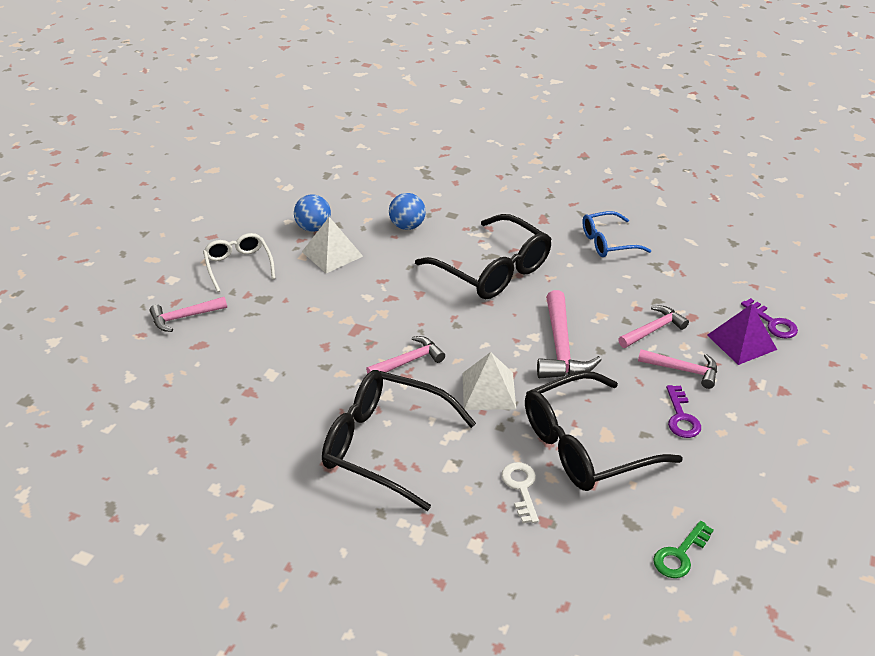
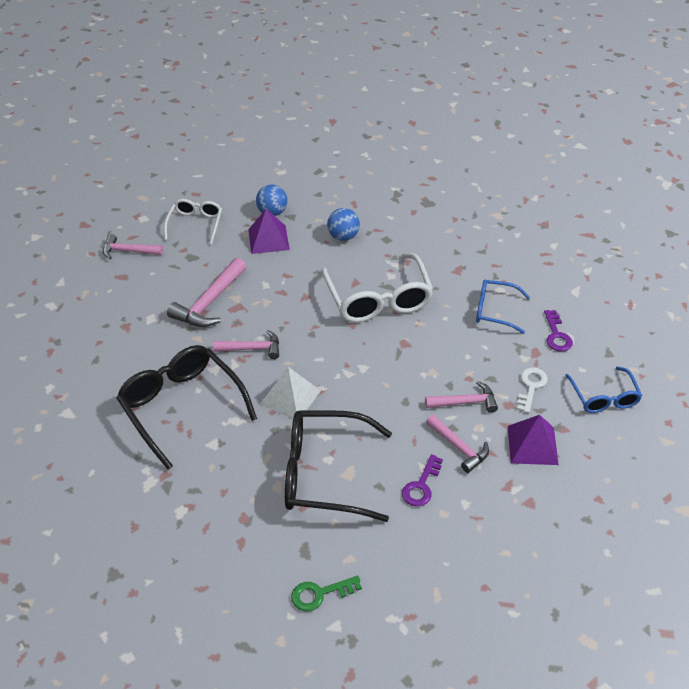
camera: 30 degrees right, 5 degrees up
(332, 254) = (268, 239): white pyramid -> purple pyramid
(493, 270) = (378, 299): black glasses -> white glasses
(521, 488) = (248, 484): white key -> white key (531, 387)
(561, 348) = (375, 386): pink hammer -> pink hammer (209, 302)
(762, 280) = (604, 397): none -> blue glasses
(772, 323) = (576, 440): purple key -> purple key (556, 335)

